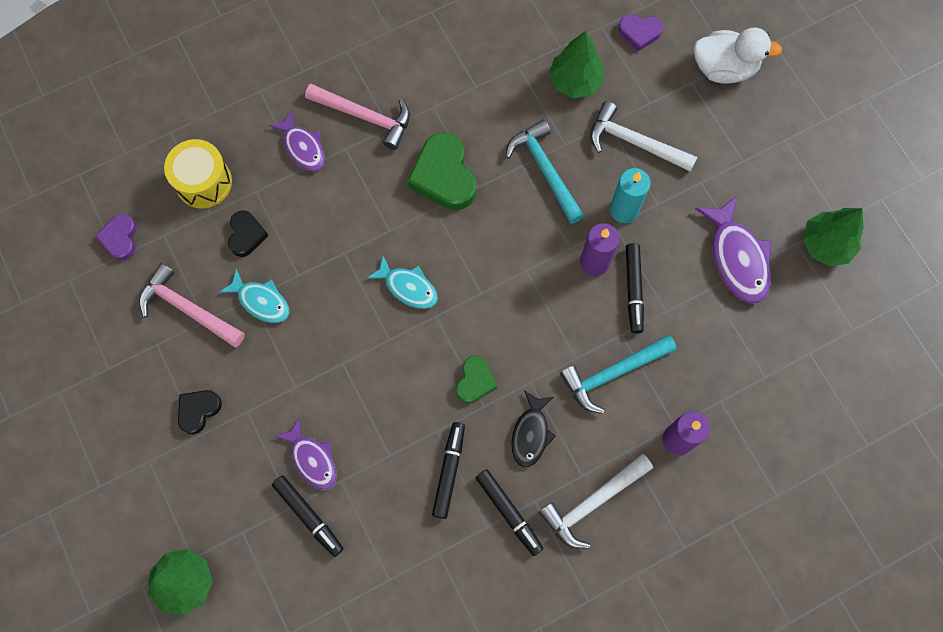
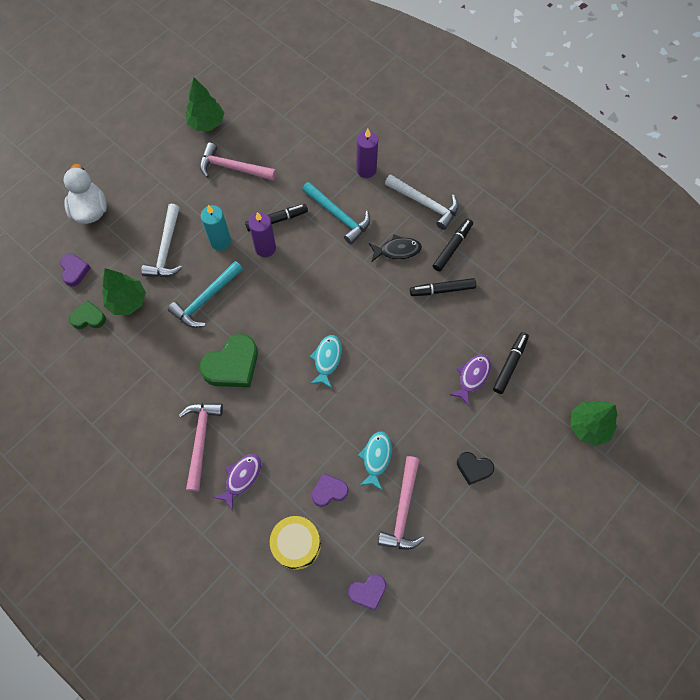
camera: 110 degrees left, 5 degrees down
(246, 235) = (329, 491): black heart -> purple heart
(475, 381) = (377, 294): green heart -> green heart (88, 318)
(737, 258) = (232, 168): purple fish -> pink hammer

